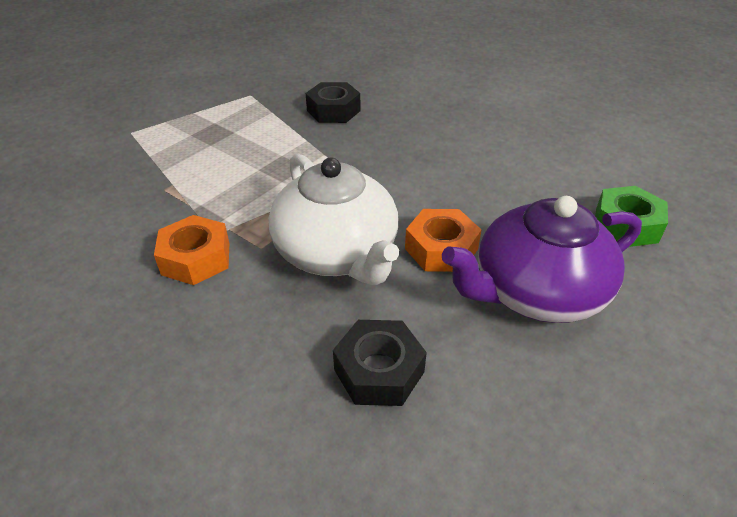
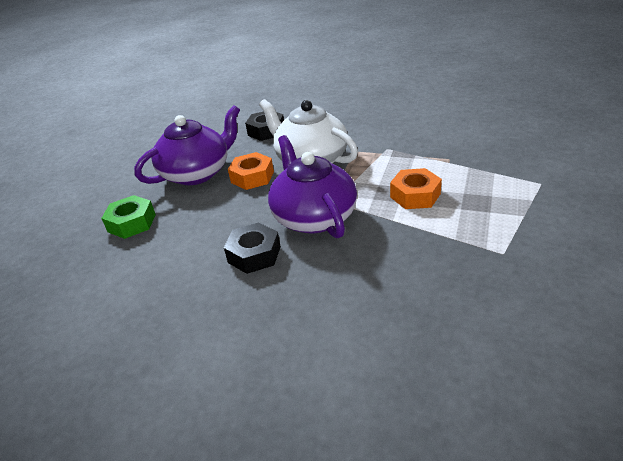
camera: 165 degrees right, 5 degrees down
(196, 258) = (382, 138): orange nut -> orange nut (415, 195)
(333, 111) = (398, 259): black nut -> black nut (254, 254)
(384, 165) = (313, 217): none -> purple teapot

